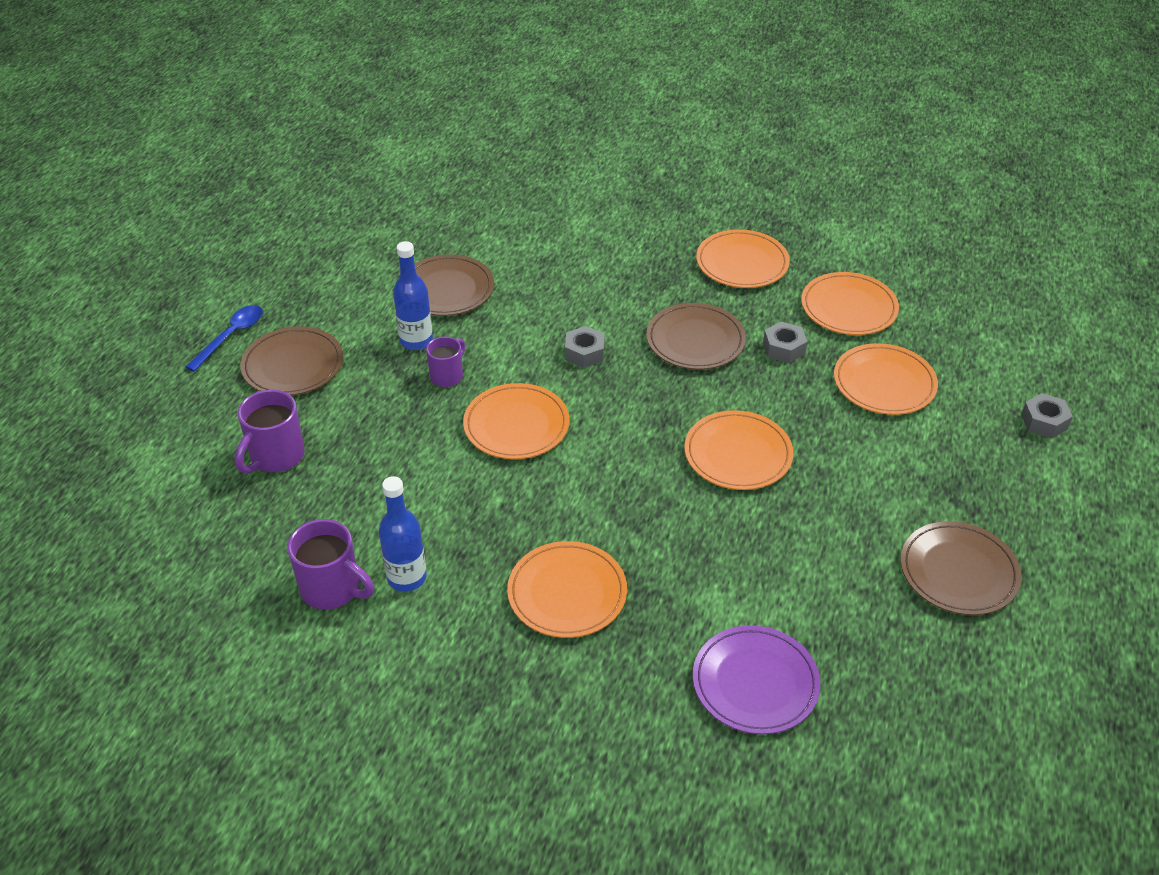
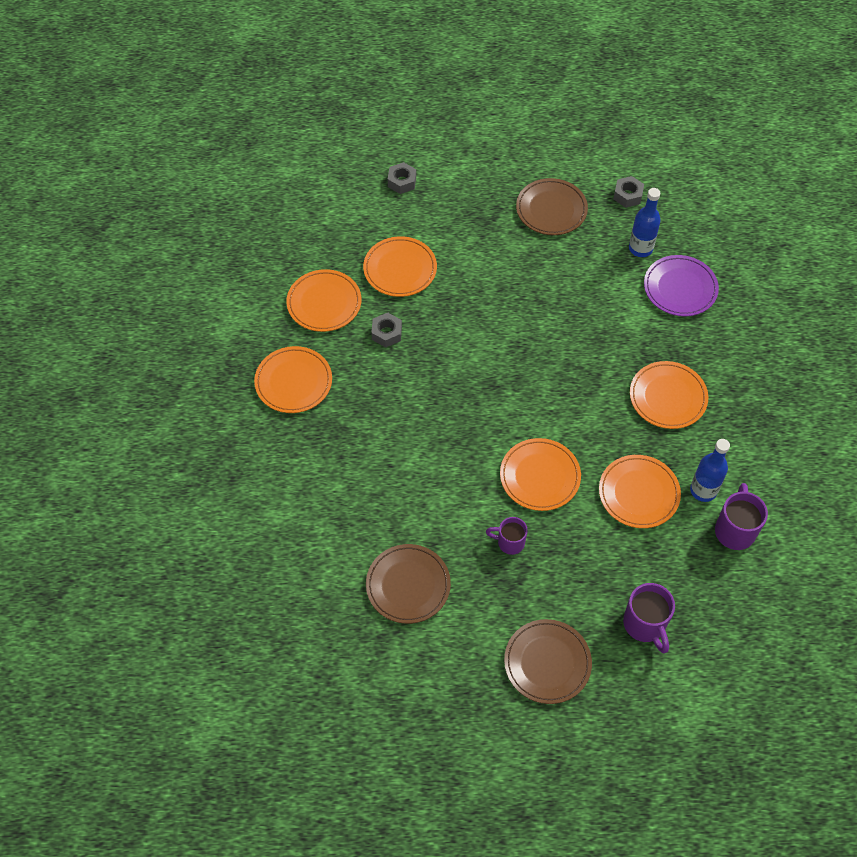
camera: 110 degrees left, 15 degrees up
(231, 336) = (535, 732): blue spoon -> none
(276, 457) = (645, 625): purple mug -> purple mug turned 60 degrees clockwise
(416, 340) = (480, 582): blue bottle -> blue bottle (640, 248)
(584, 353) = (444, 458): grey nut -> grey nut (627, 195)
(695, 340) = (400, 390): brown plate -> none
(738, 454) = (506, 336): orange plate -> orange plate (638, 493)

